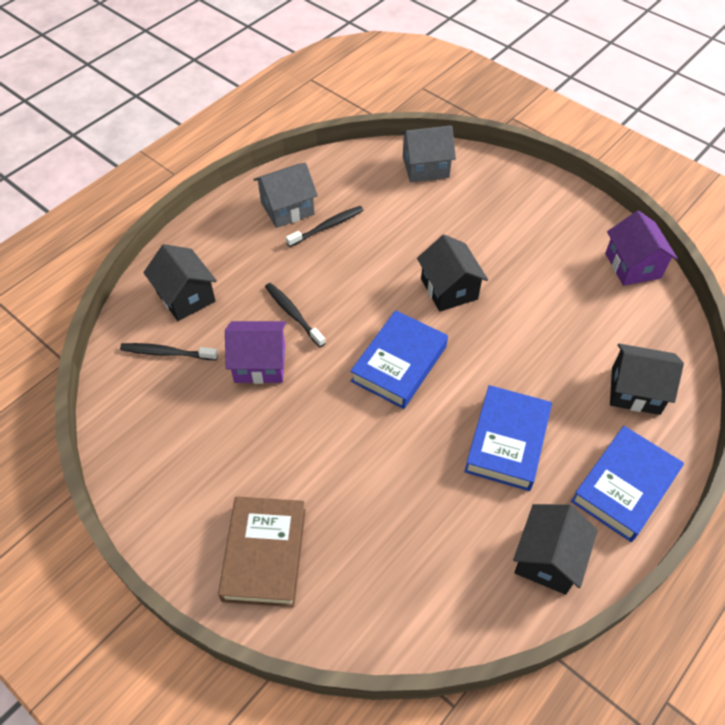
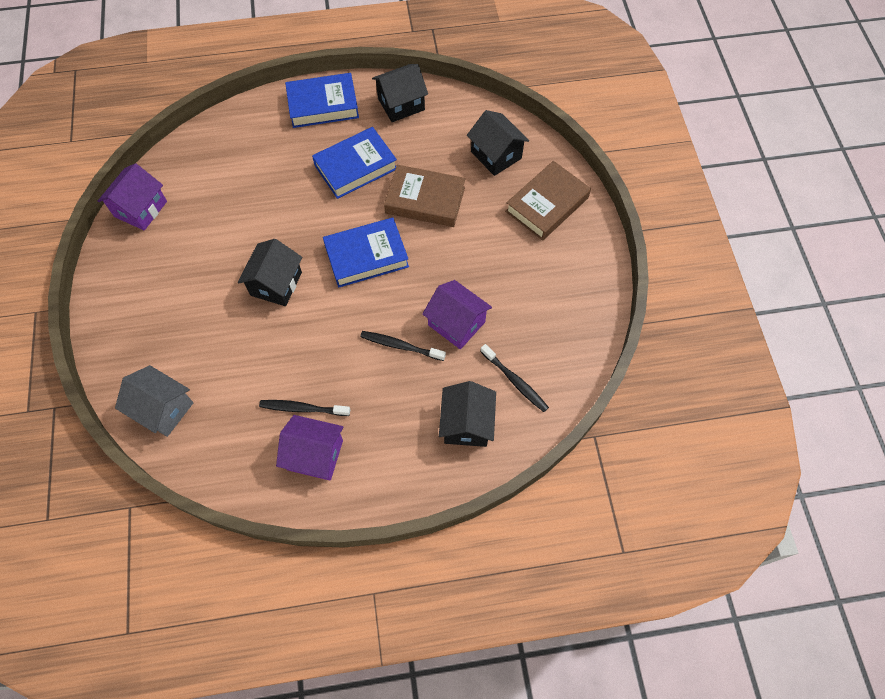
camera: 140 degrees left, 10 degrees up
(287, 208) = (315, 455): grey house -> purple house
(293, 314) = (400, 346): black toothbrush -> black toothbrush turned 105 degrees clockwise
(400, 459) = (425, 200): none -> brown book
(635, 391) = (251, 141): black house -> black house (496, 155)

